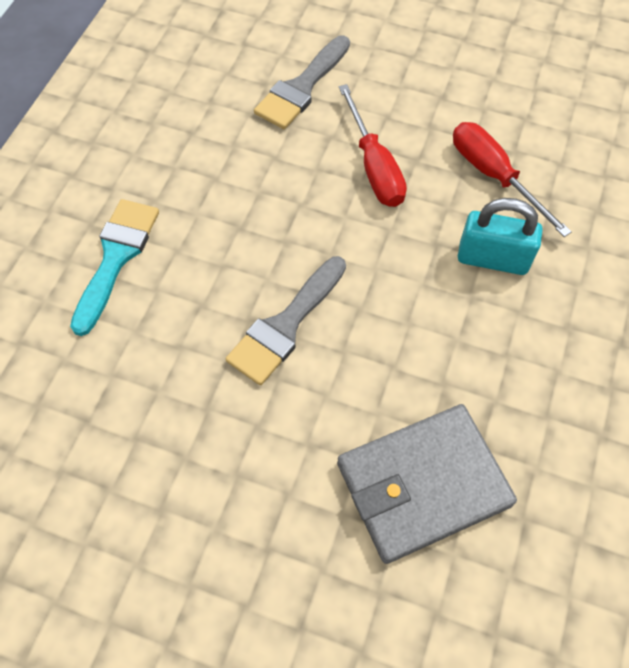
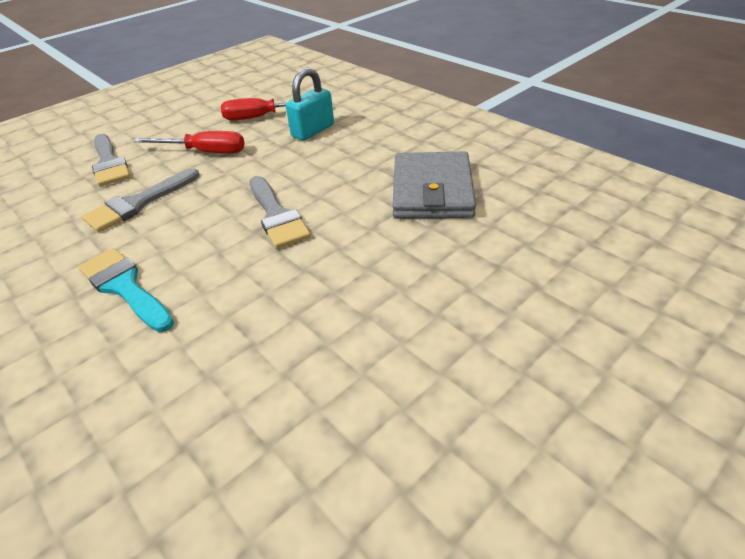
camera: 60 degrees left, 20 degrees down
(244, 172) = (138, 203): none -> grey brush

